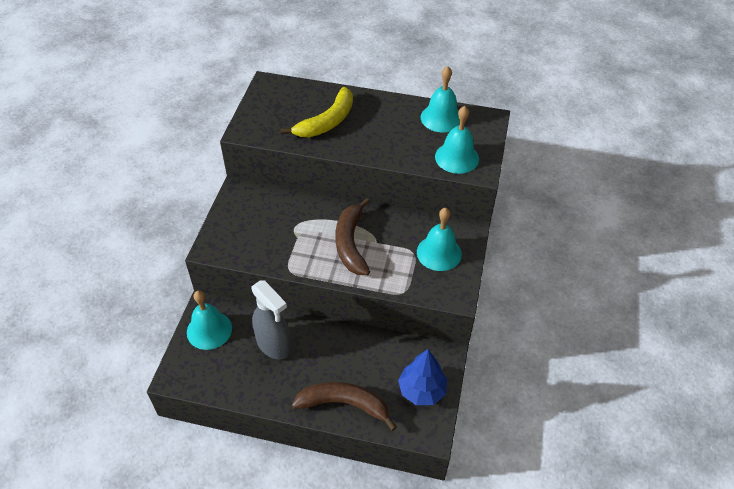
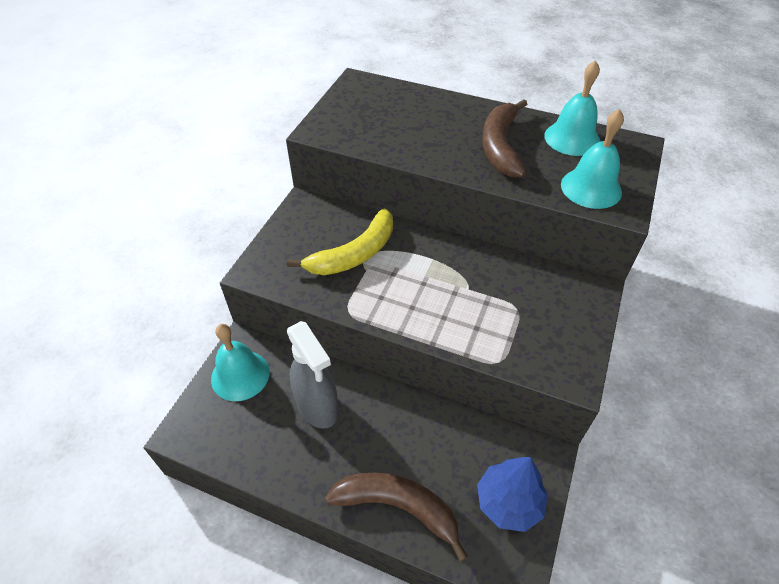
camera: 10 degrees right, 0 degrees up
(327, 121) = (423, 129): yellow banana -> yellow banana (354, 254)
(351, 243) = (434, 286): brown banana -> brown banana (500, 146)
(439, 253) = (552, 313): turquoise bell -> none

